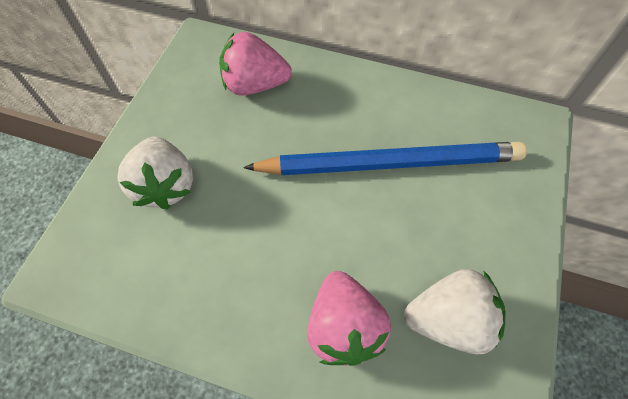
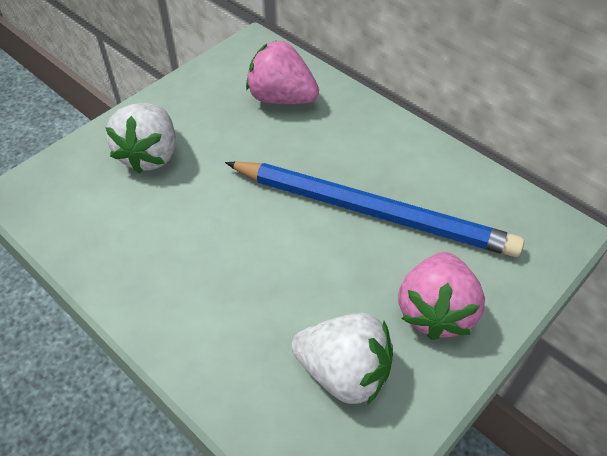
camera: 25 degrees right, 10 degrees down
(344, 327) = (237, 334): pink strawberry -> pink strawberry (435, 311)

